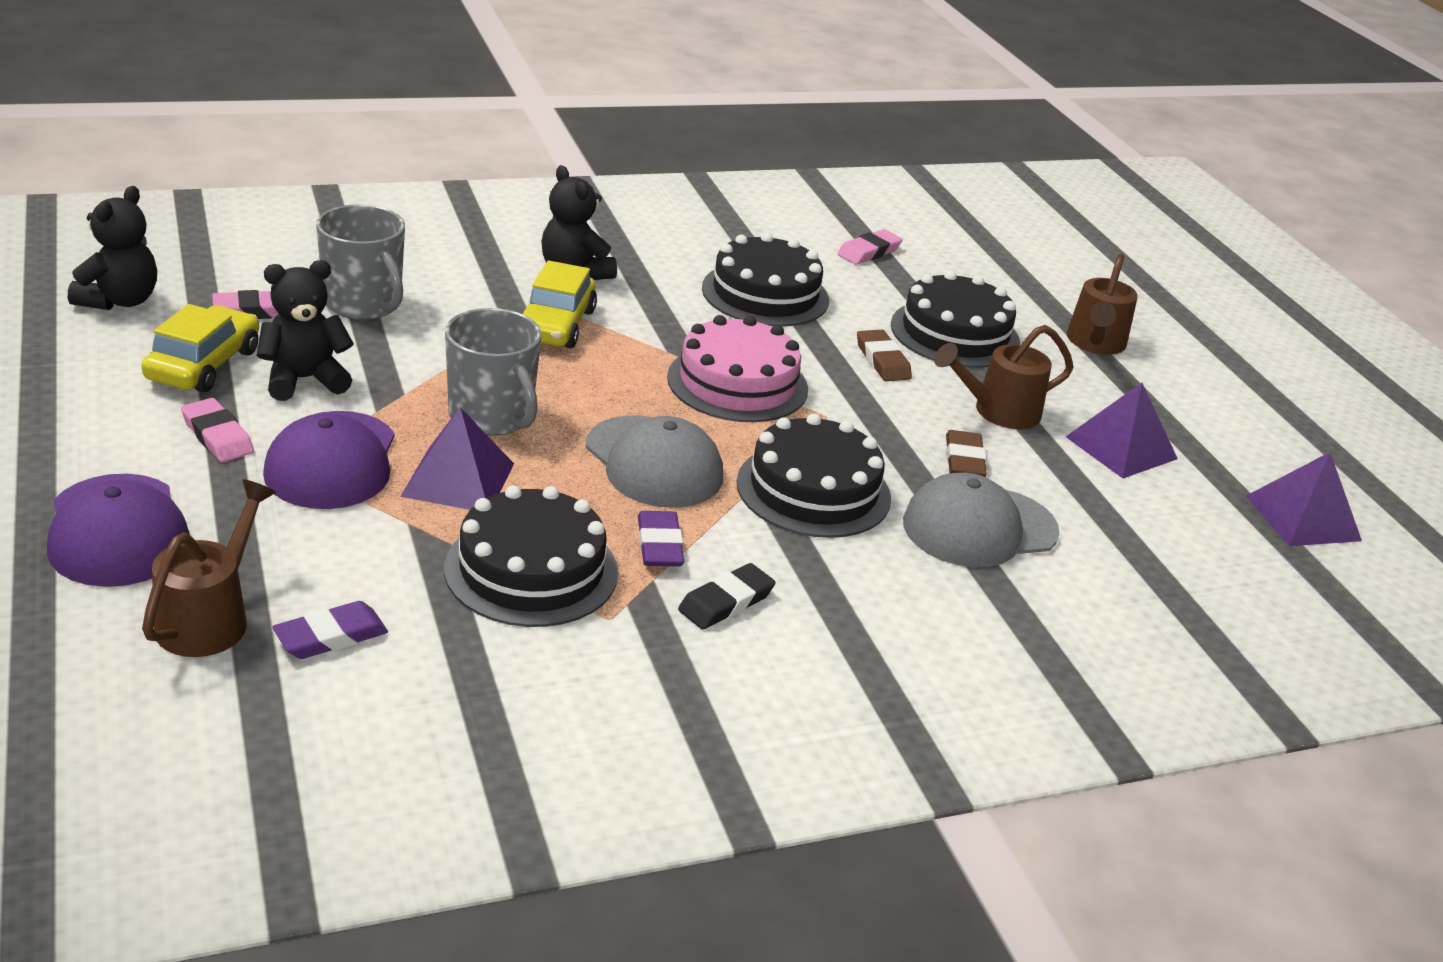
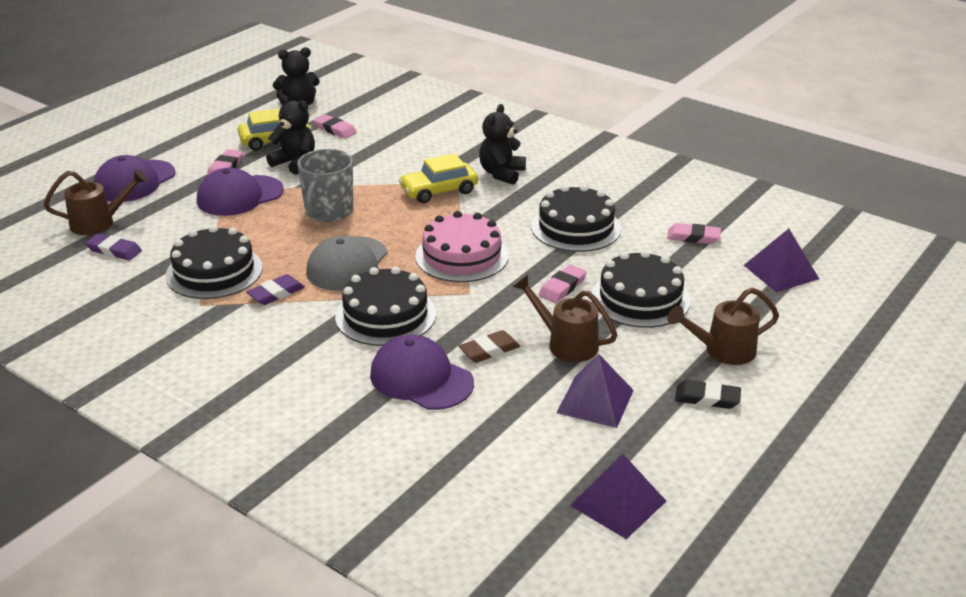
camera: 60 degrees right, 0 degrees up
(363, 304) = (380, 145): grey mug -> none
(458, 479) = (264, 227): purple pyramid -> purple pyramid (781, 272)
(726, 602) = (249, 328): black eraser -> black eraser (707, 398)
(882, 360) = (562, 287): brown eraser -> pink eraser
(979, 527) = (421, 378): grey cap -> purple cap

